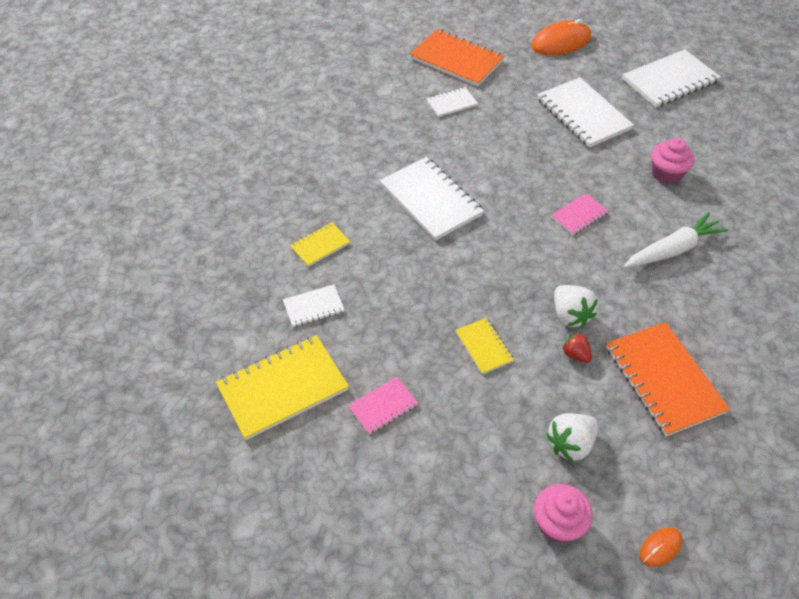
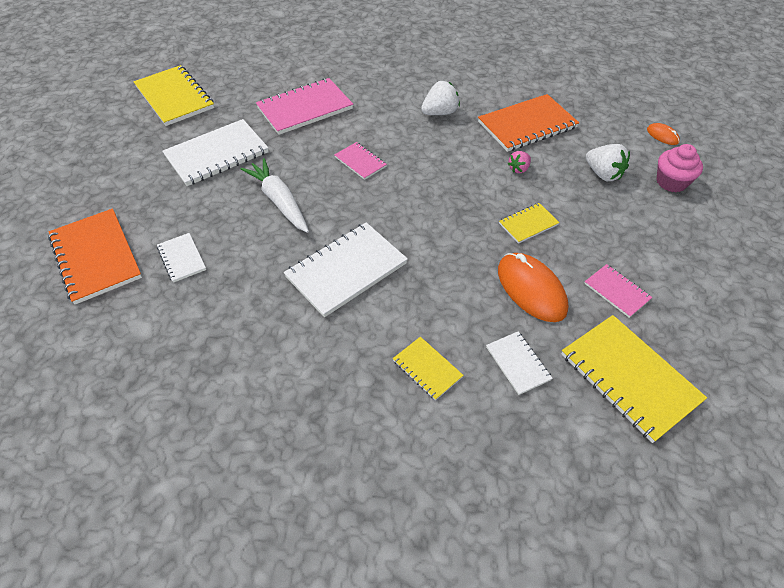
camera: 95 degrees left, 0 degrees up
(456, 60) = (96, 257): orange notebook -> orange notebook turned 60 degrees counterclockwise
(561, 42) = (88, 167): orange mouse -> orange mouse (531, 289)
(570, 315) = (479, 171): white strawberry -> white strawberry (440, 113)
(575, 354) = (519, 169): red strawberry -> pink strawberry
(666, 174) = (305, 108): pink cupcake -> pink notebook
(669, 81) = (174, 97): white notebook -> yellow notebook
(672, 250) = (395, 111): white carrot -> white carrot (279, 201)

